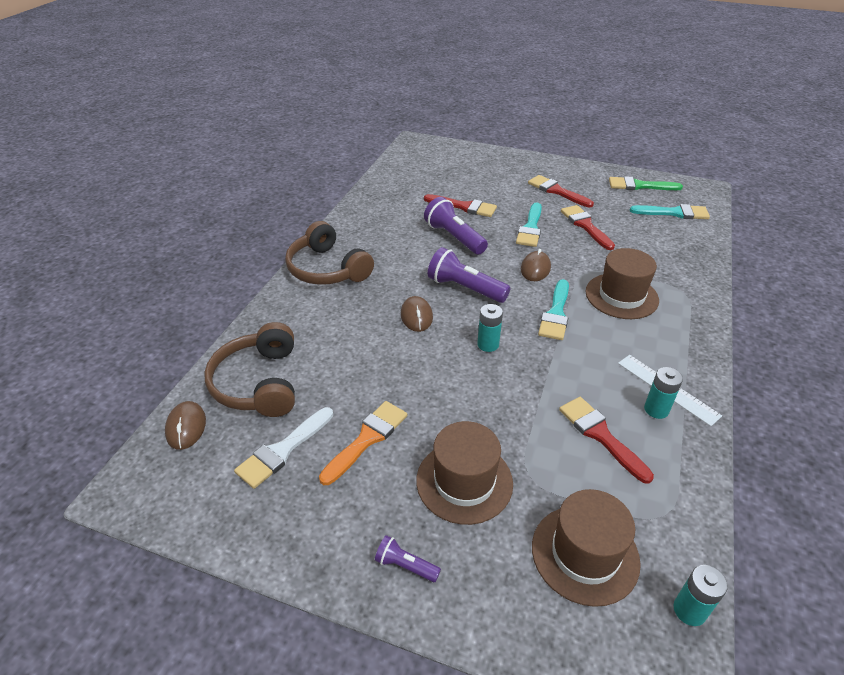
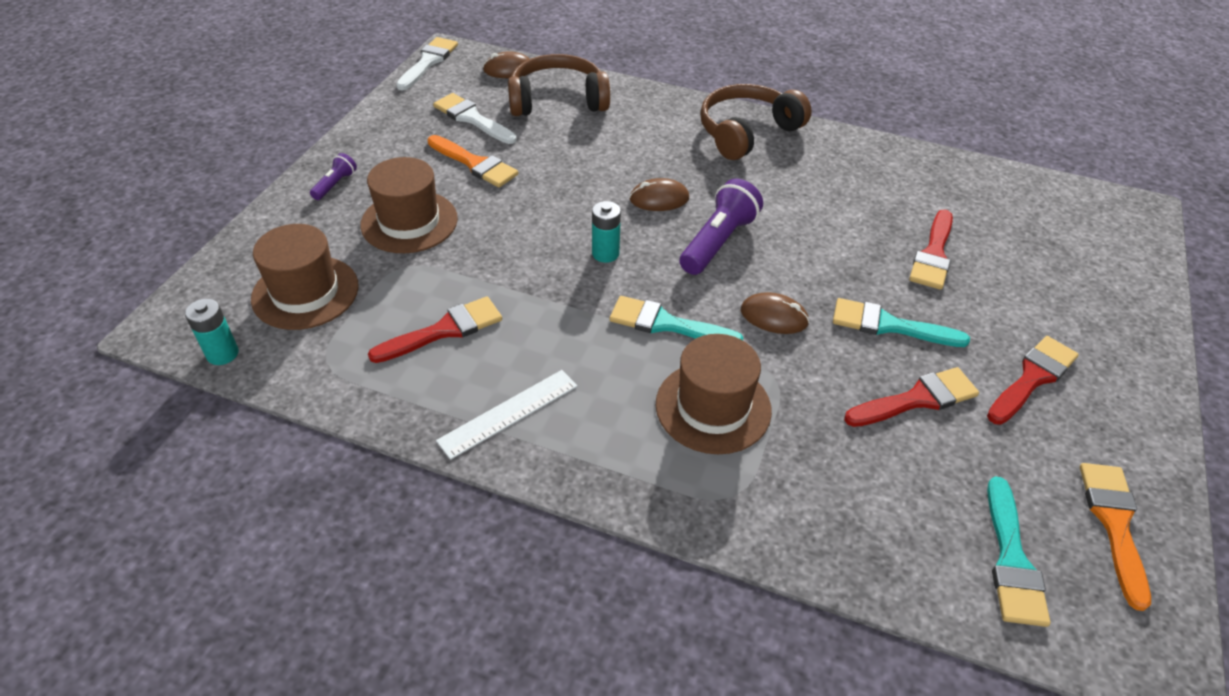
camera: 90 degrees right, 5 degrees up
(144, 510) = (428, 62): none -> white brush
(454, 237) = (841, 239): purple flashlight -> none
(639, 186) = (1114, 524): green brush -> orange brush
(656, 409) = (474, 392): turquoise battery -> none

